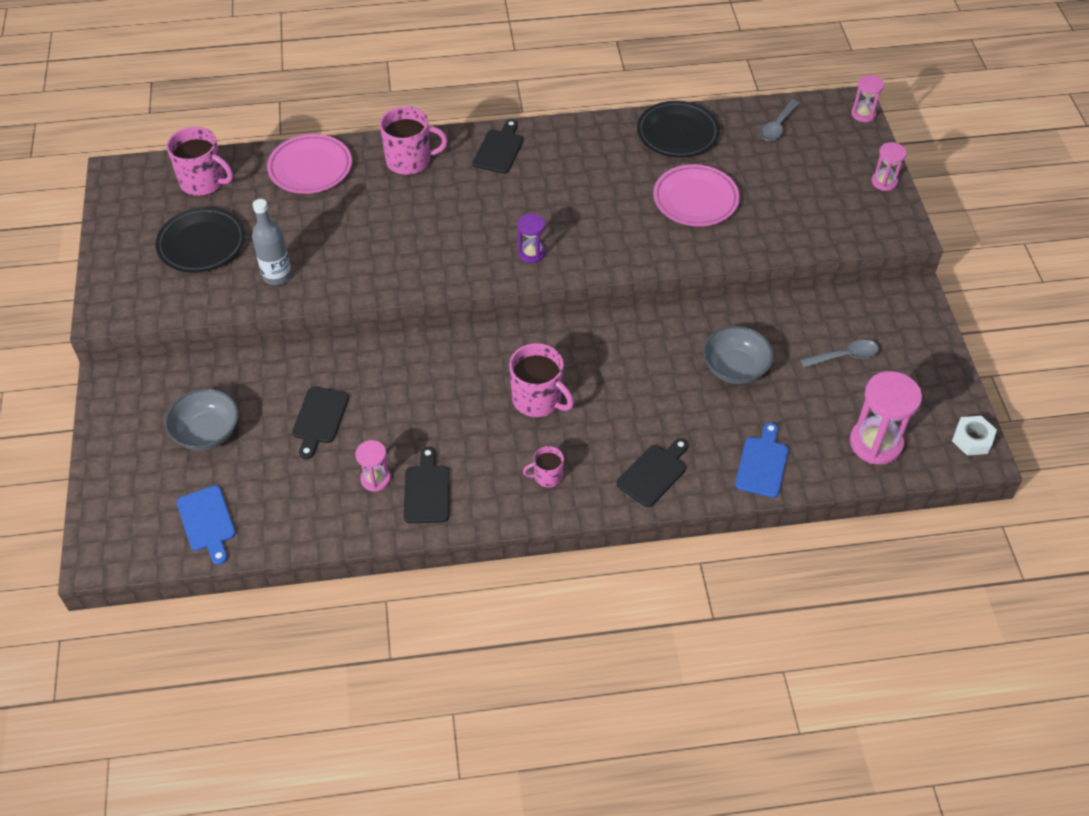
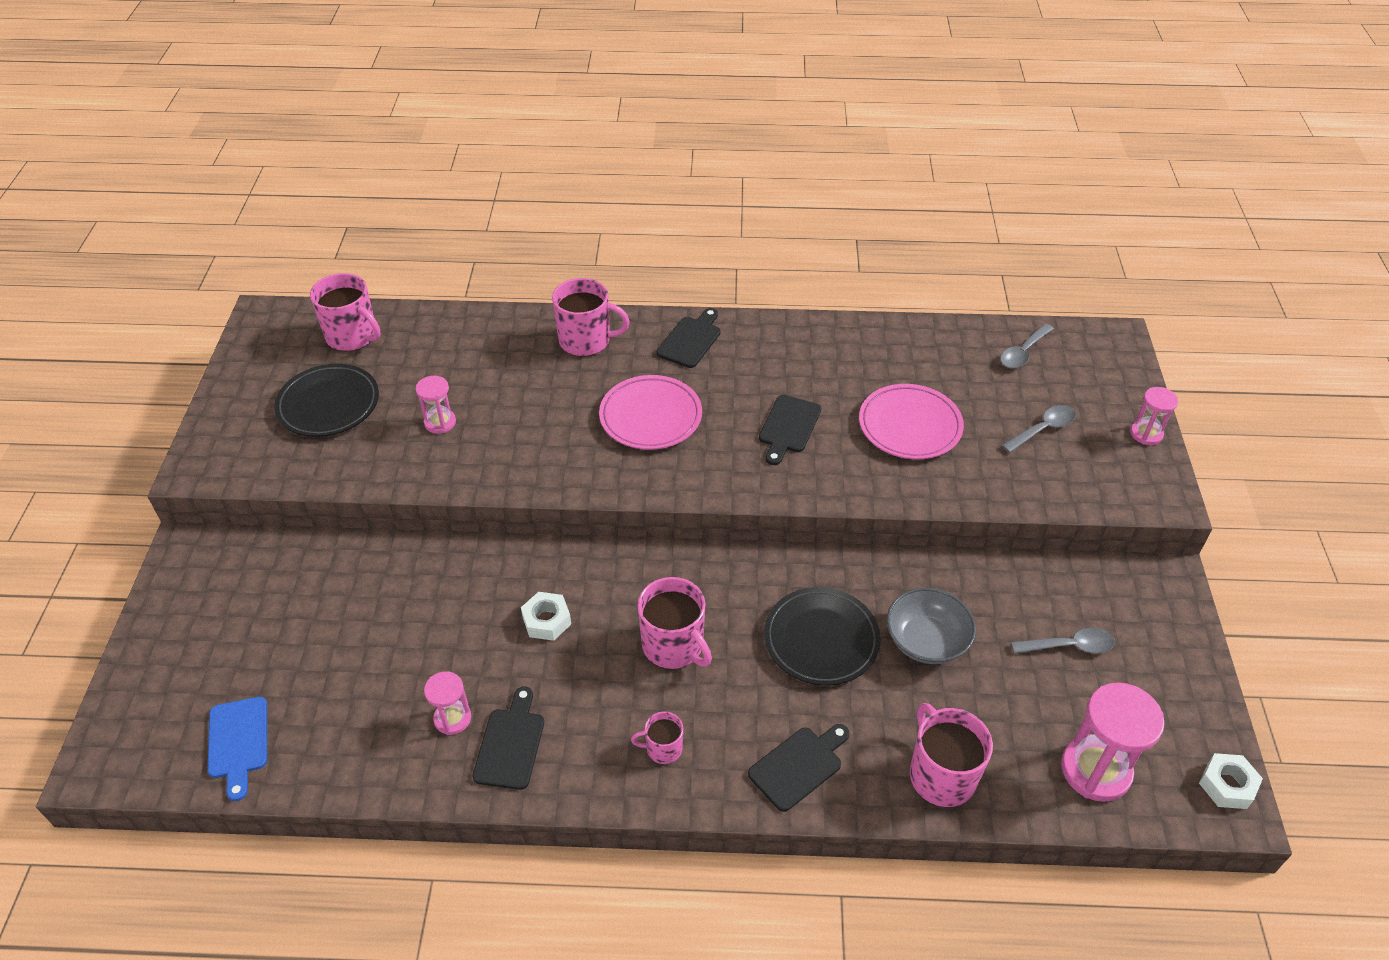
camera: 10 degrees right, 5 degrees down
(207, 432) = (273, 628): grey bowl -> none
(277, 275) = (400, 452): grey bottle -> none
(310, 168) = (473, 335): pink plate -> pink plate (650, 416)
(319, 419) = (408, 630): black cutting board -> black cutting board (788, 427)
(431, 395) = (546, 621): none -> white nut
(531, 253) = (700, 465): purple hourglass -> none
(677, 133) = (902, 346): black plate -> black plate (821, 639)
(762, 464) = (941, 775): blue cutting board -> pink mug
(802, 188) = (1043, 429): none -> grey spoon
(863, 114) = (1130, 350): pink hourglass -> pink hourglass (440, 422)

